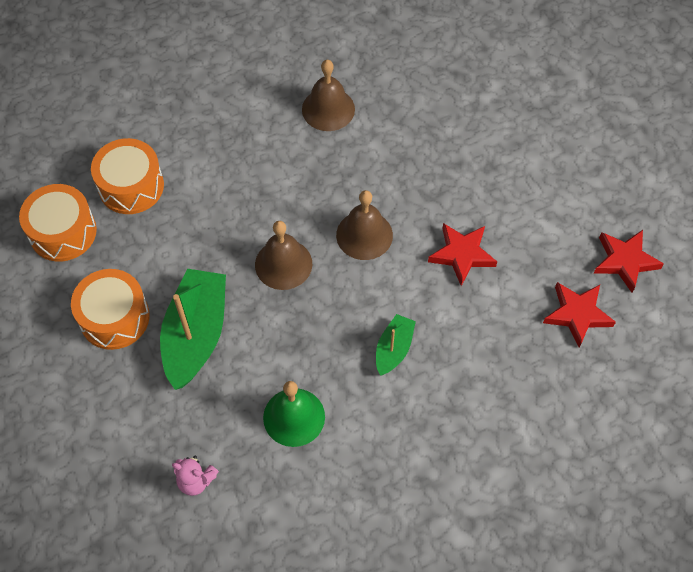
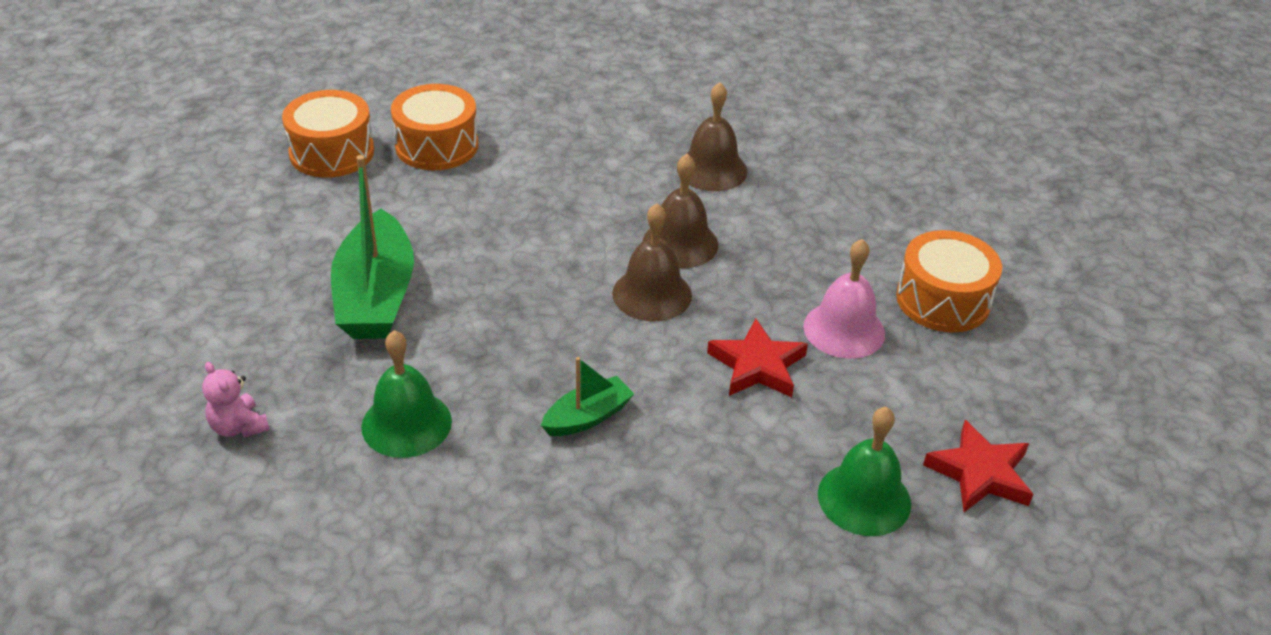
camera: 30 degrees right, 20 degrees down
(114, 317) = (308, 242): orange drum -> orange drum (943, 300)
(196, 335) = (376, 296): green boat -> green boat turned 135 degrees clockwise
(283, 264) = (533, 278): brown bell -> brown bell (680, 243)
(492, 199) = (844, 329): none -> pink bell
(577, 314) = (864, 498): red star -> green bell

